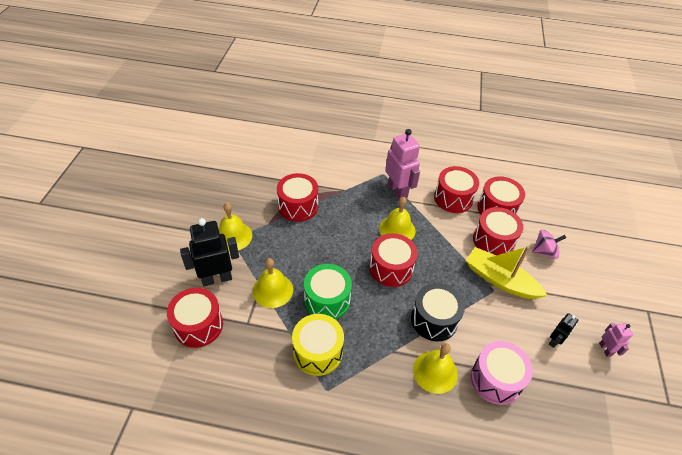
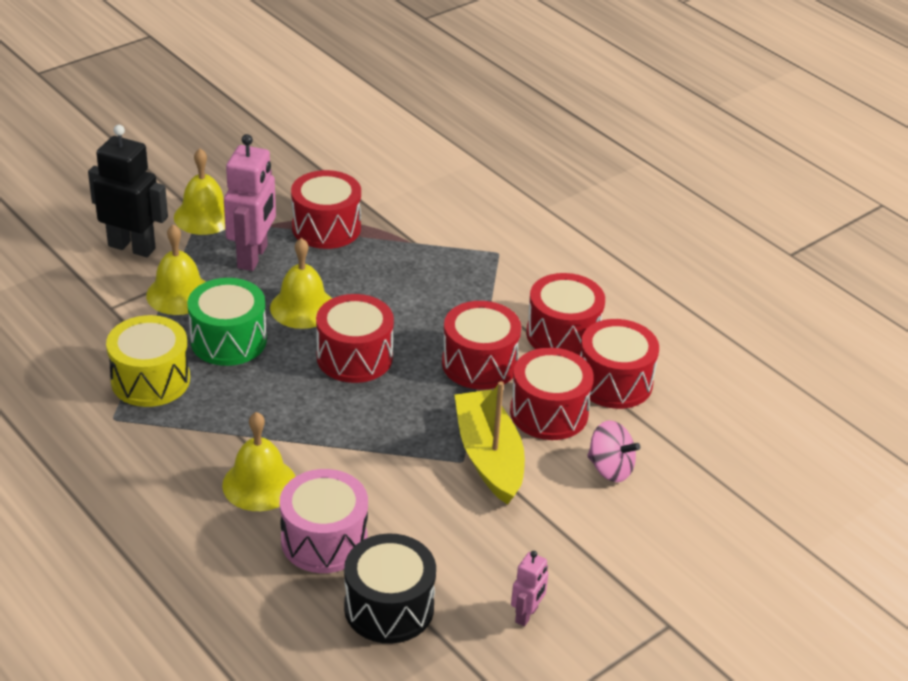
camera: 40 degrees right, 10 degrees down
(198, 325) = (58, 278): red drum -> red drum (479, 364)
(397, 229) = (424, 323): yellow bell -> yellow bell (302, 307)
(398, 191) = (491, 282): pink robot -> pink robot (253, 257)
(434, 320) = (333, 438): black drum -> black drum (389, 607)
(554, 341) = (465, 560): black robot -> none

